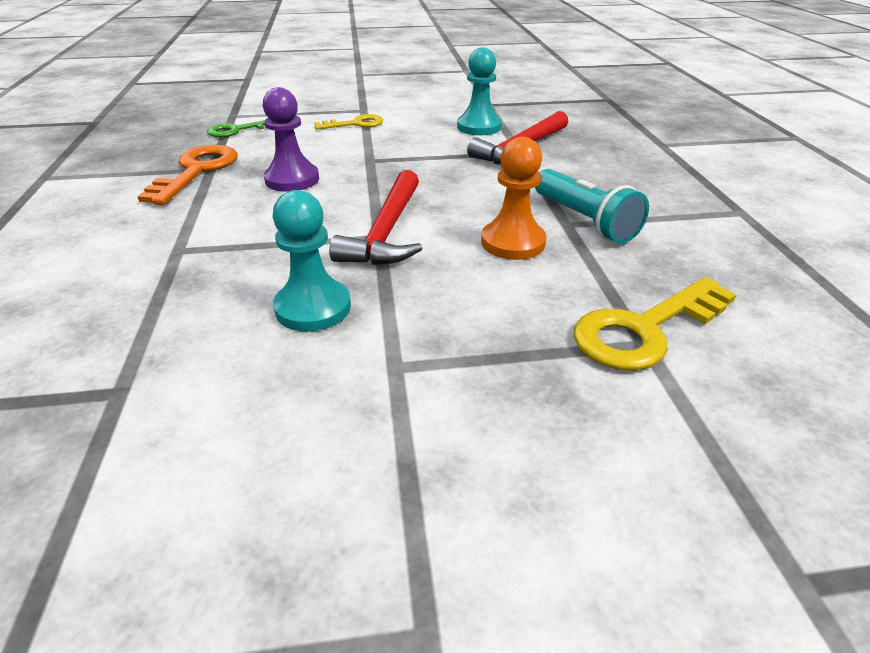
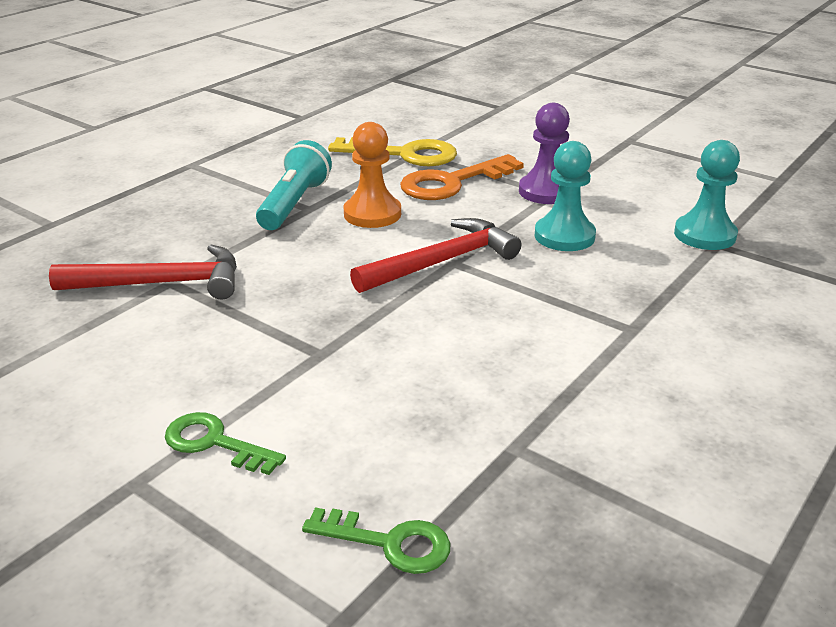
camera: 135 degrees left, 5 degrees down
(197, 171) = (538, 449): orange key -> orange key (452, 182)
(292, 180) = (442, 366): purple pawn -> purple pawn (546, 191)
(355, 124) = (214, 443): yellow key -> green key
(479, 127) = (110, 339): turquoise pawn -> turquoise pawn (704, 235)

